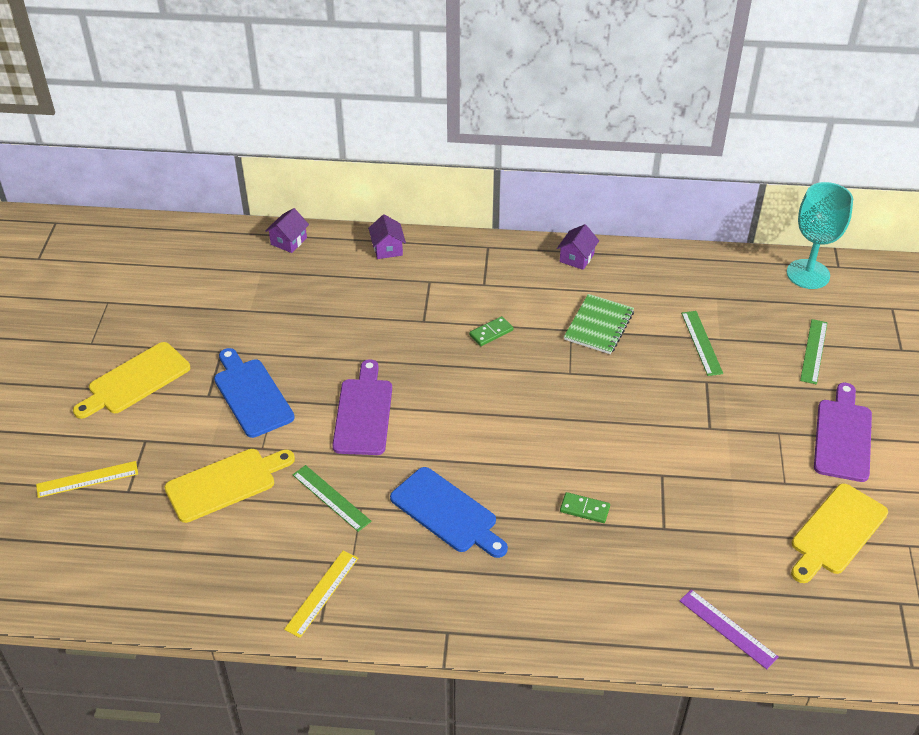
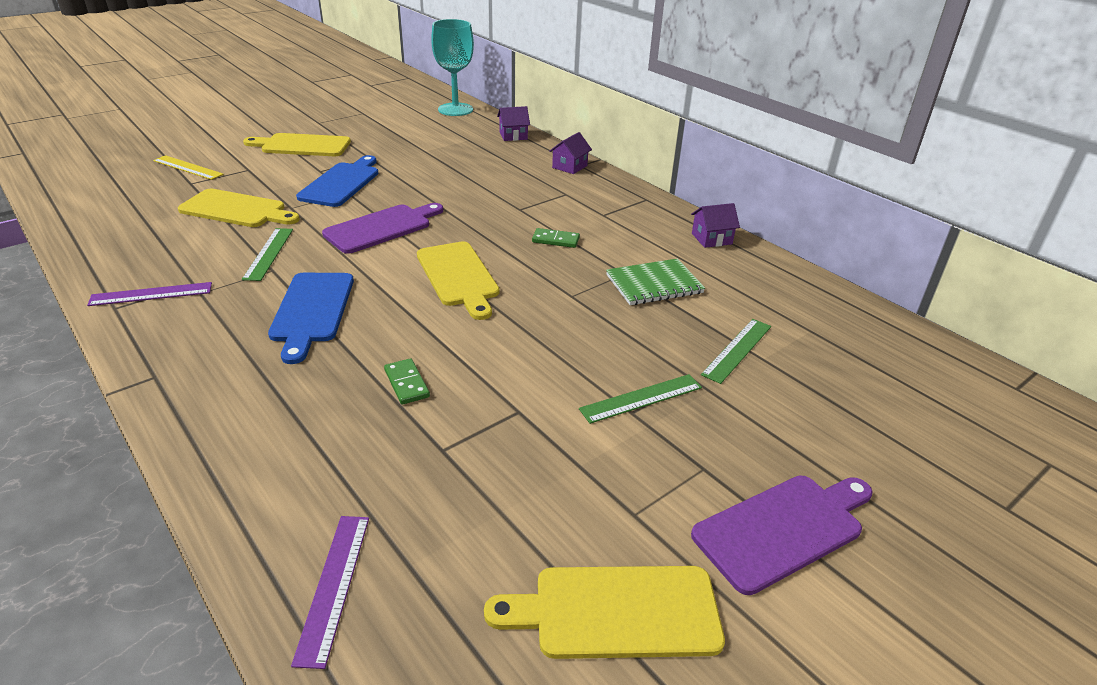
camera: 45 degrees right, 10 degrees down
(322, 593) = (151, 294): yellow ruler -> purple ruler
(484, 412) = (459, 276): none -> yellow cutting board
(808, 274) = (961, 372): turquoise goblet -> turquoise goblet (455, 109)
(813, 351) = (867, 433): green ruler -> green ruler (641, 398)

